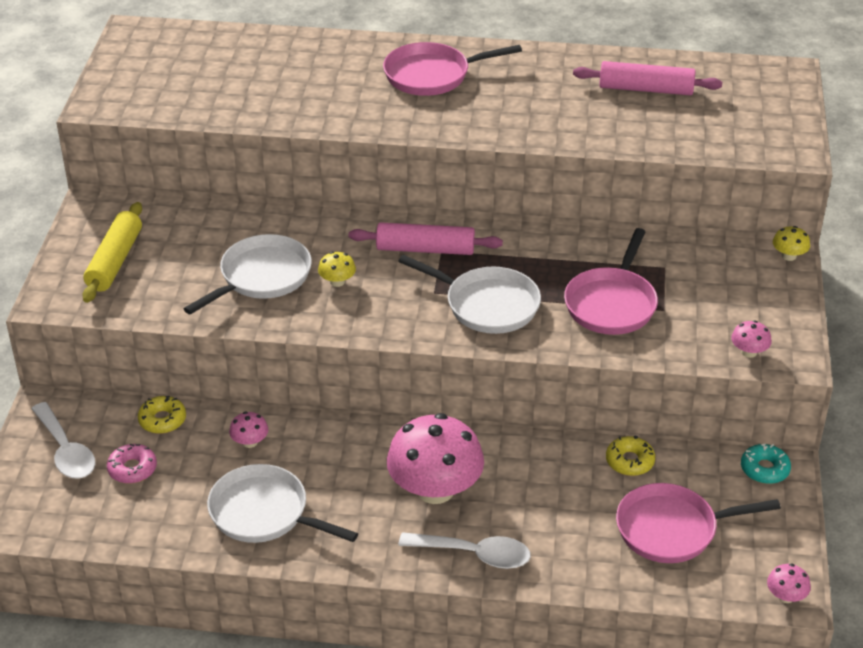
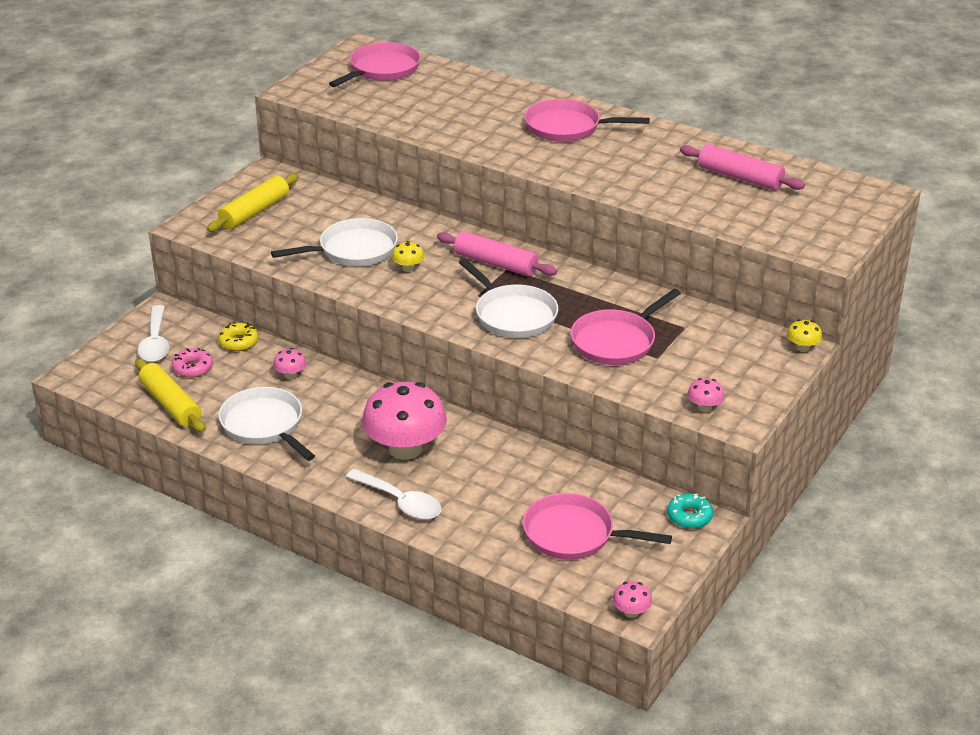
camera: 25 degrees right, 5 degrees down
(138, 522) = (170, 404): none -> yellow rolling pin
(179, 54) = (382, 70): none -> pink pan
(629, 461) = (578, 476): yellow donut -> none

